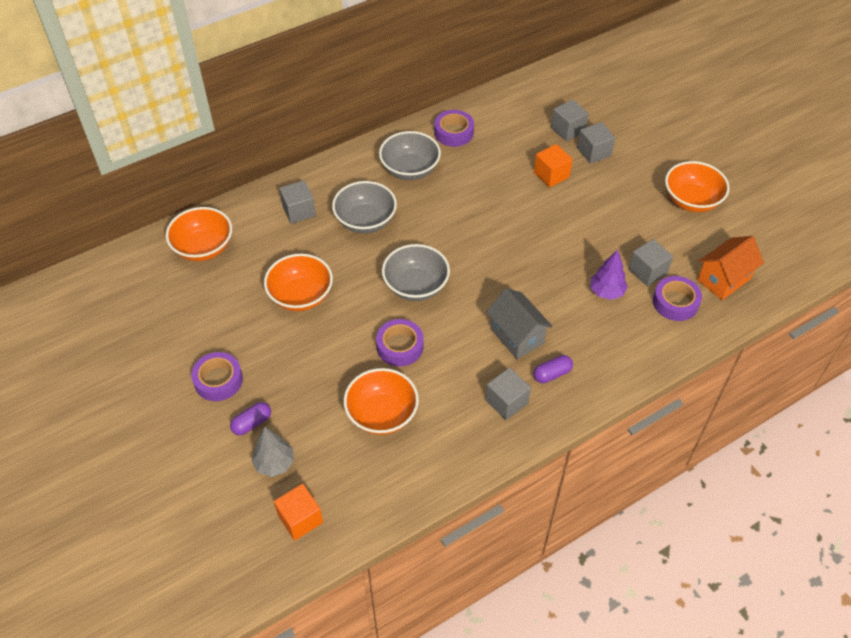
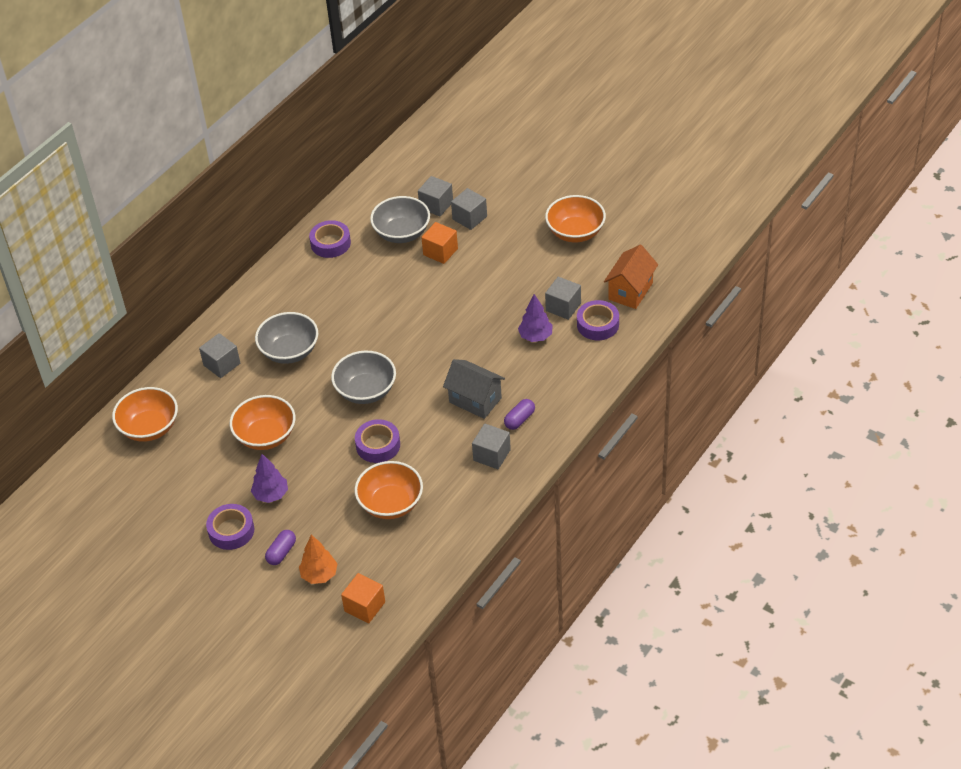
camera: 20 degrees left, 5 degrees down
(274, 358) = (271, 495): none -> purple tree
(274, 463) = (319, 575): grey tree -> orange tree
(410, 169) = (306, 291): grey bowl -> grey bowl (402, 233)

